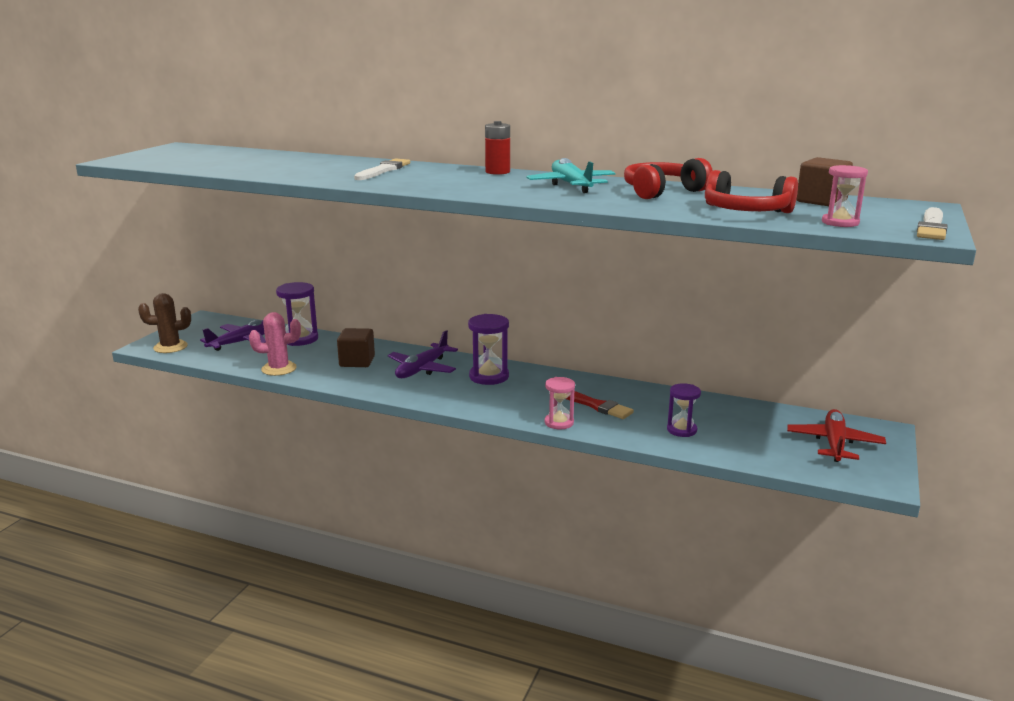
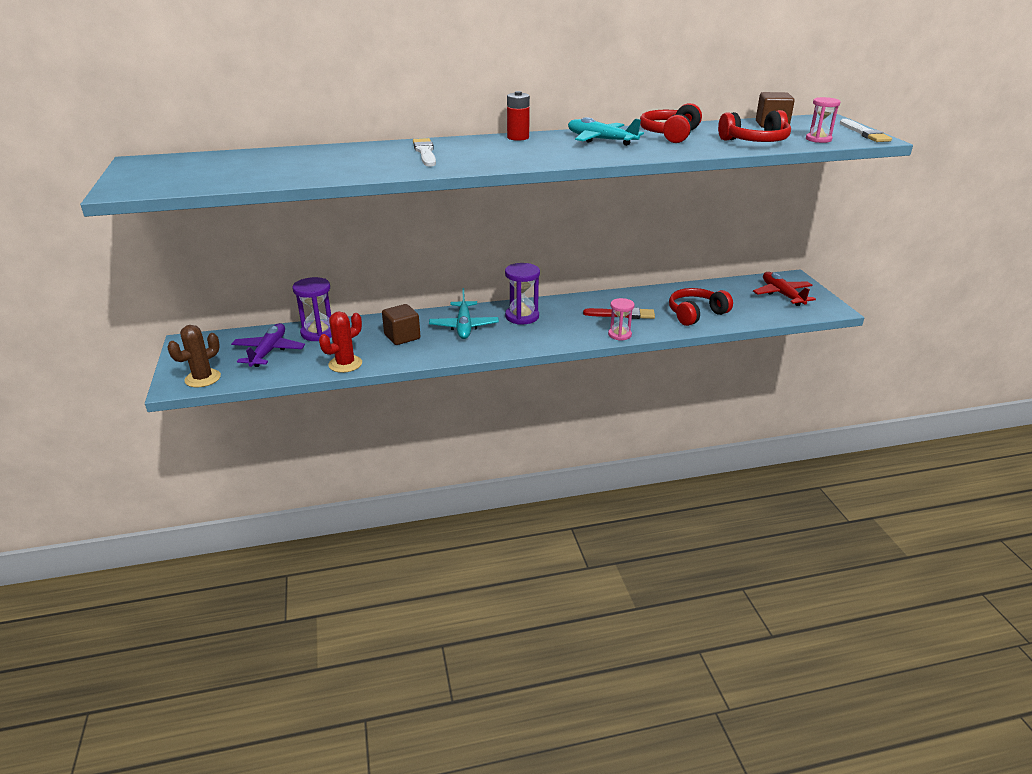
camera: 35 degrees left, 10 degrees up
(279, 369) = (345, 364): pink cactus -> red cactus
(422, 369) = (464, 326): purple plane -> turquoise plane
(681, 430) = (696, 314): purple hourglass -> red headphones

